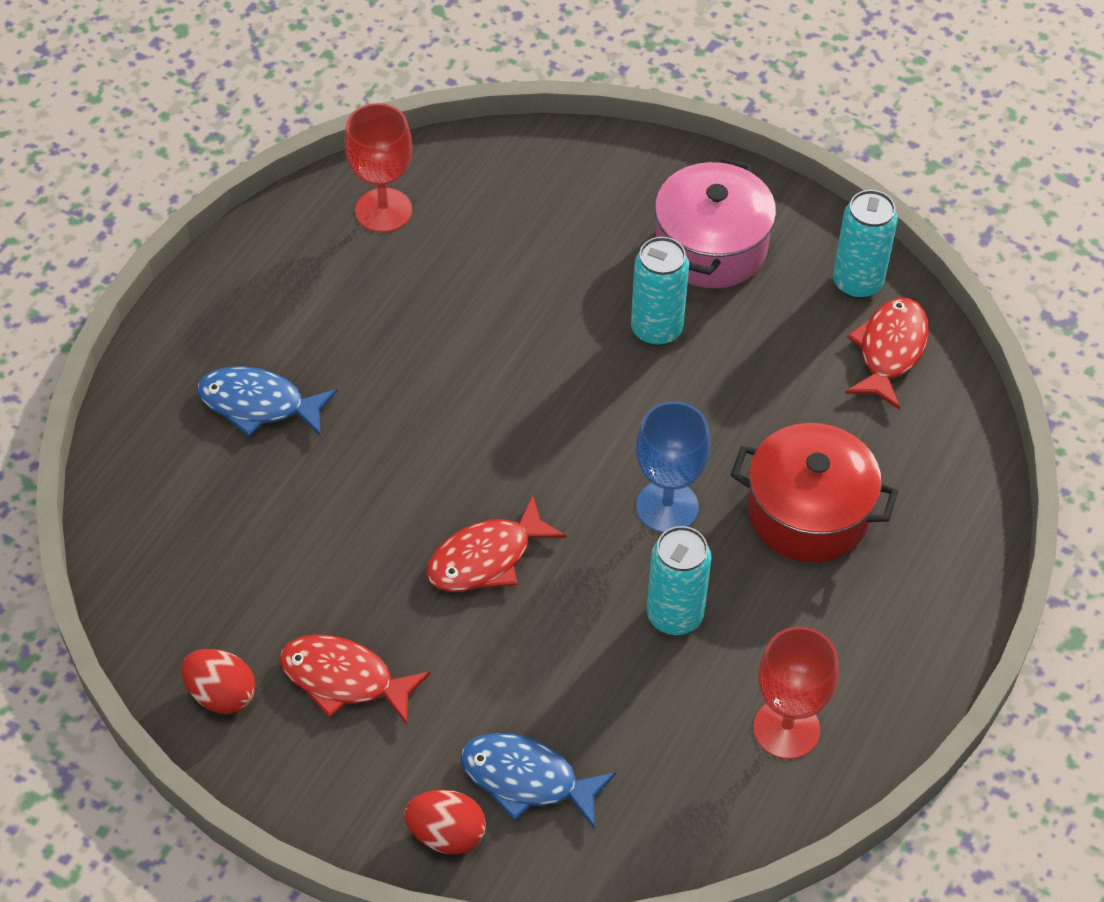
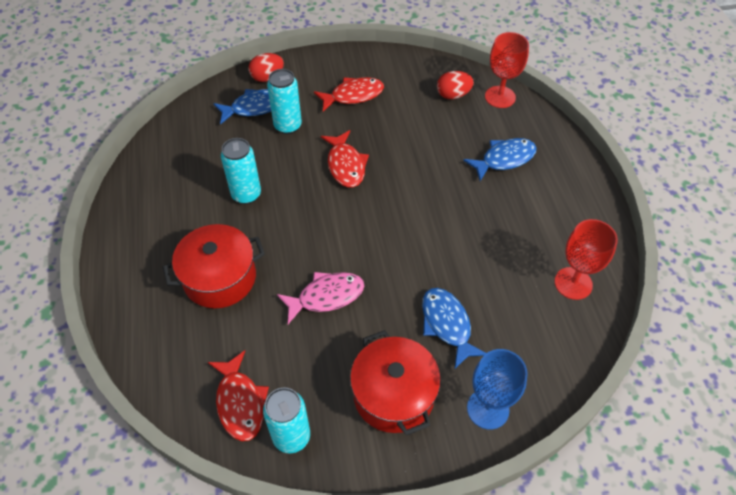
camera: 140 degrees right, 0 degrees up
(221, 694) = (389, 67): red egg -> red egg (453, 95)
(486, 558) = (345, 165): red fish -> red fish turned 150 degrees clockwise
(579, 269) = (447, 325): none -> blue fish
(656, 329) = (375, 320): turquoise can -> turquoise can (288, 126)
(667, 507) = (289, 236): blue goblet -> blue goblet (488, 409)
(690, 395) = (326, 296): none -> pink fish
(711, 247) = (393, 394): pink pot -> red pot
(786, 729) = (163, 183): red goblet -> red goblet (500, 97)

